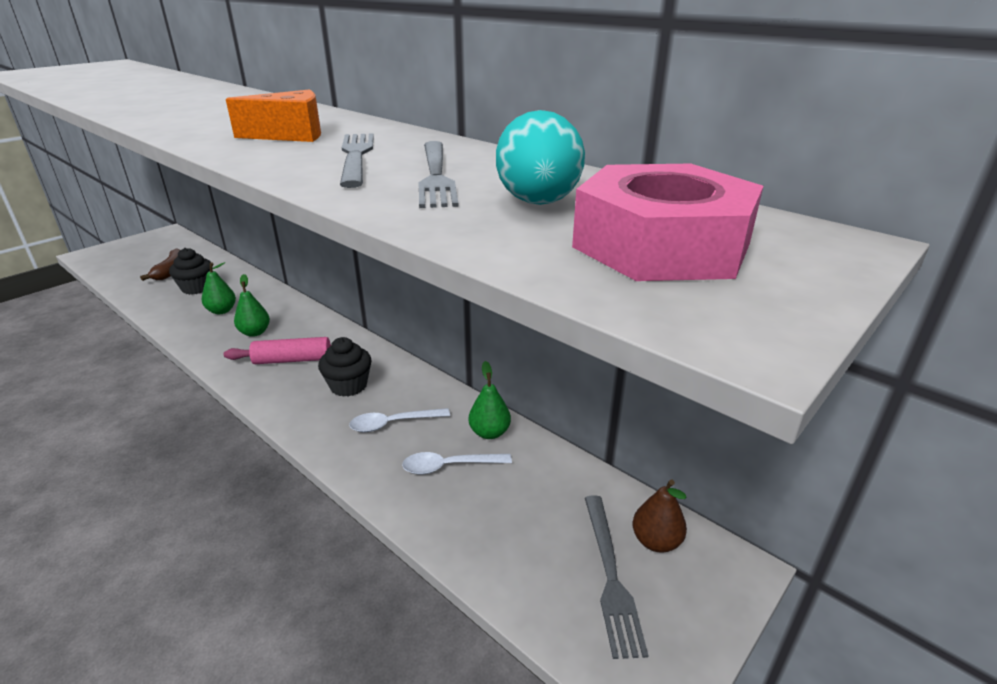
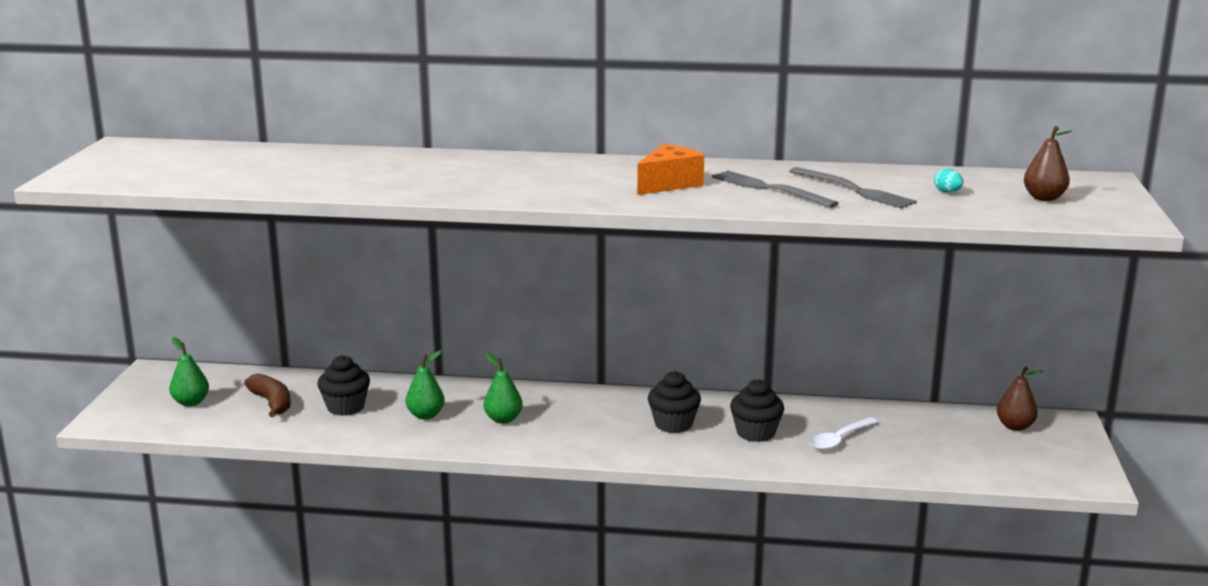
camera: 35 degrees left, 10 degrees down
(293, 360) = (587, 425): pink rolling pin -> none
(393, 424) = (755, 433): white spoon -> black cupcake
(489, 432) = (833, 413): green pear -> green pear (191, 402)
(538, 203) = (947, 192): turquoise egg -> turquoise egg, size x0.43
(610, 575) = (1013, 449): grey fork -> none
(661, 245) = (1044, 198): pink nut -> brown pear

